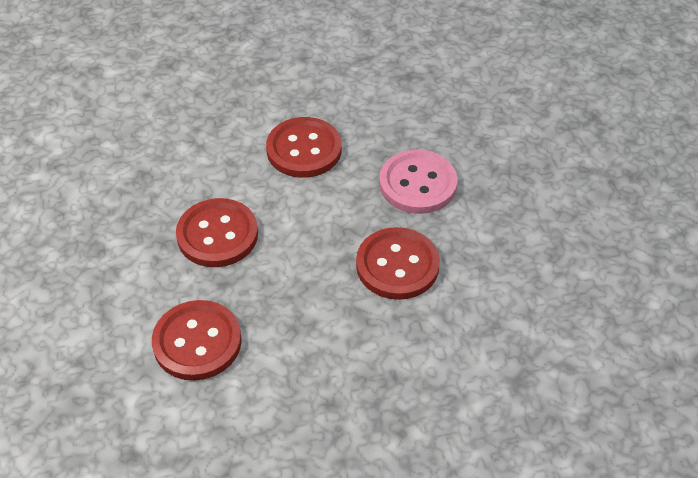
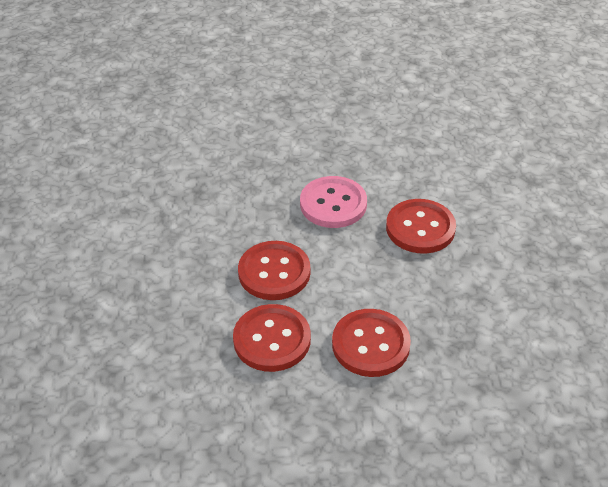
camera: 80 degrees left, 5 degrees down
(197, 342) = (494, 366): red button -> red button (272, 339)

